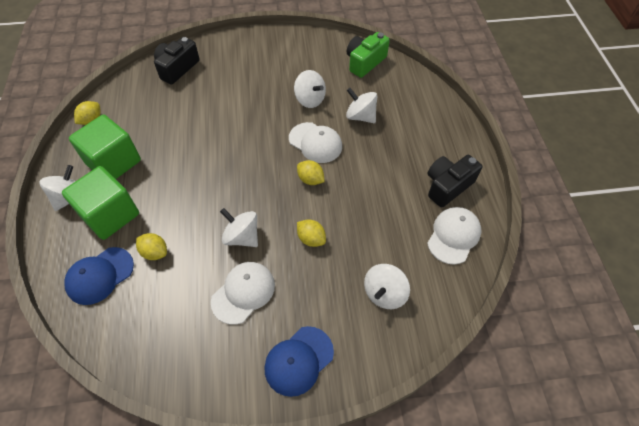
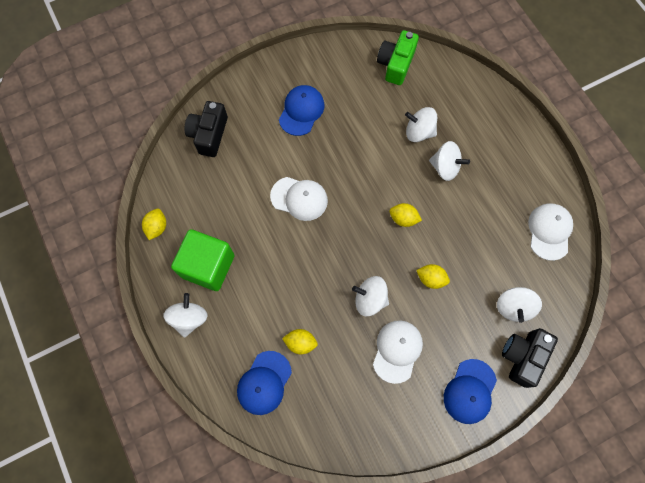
camera: 20 degrees left, 15 degrees up
(110, 215) = (238, 322): green cube -> none
(264, 73) = (301, 111): none -> blue cap
(310, 100) = (362, 128): white spinning top -> white spinning top (445, 167)
(315, 143) = (390, 177): white cap -> white cap (299, 198)
(447, 186) = (526, 182): black camera -> black camera (522, 356)

